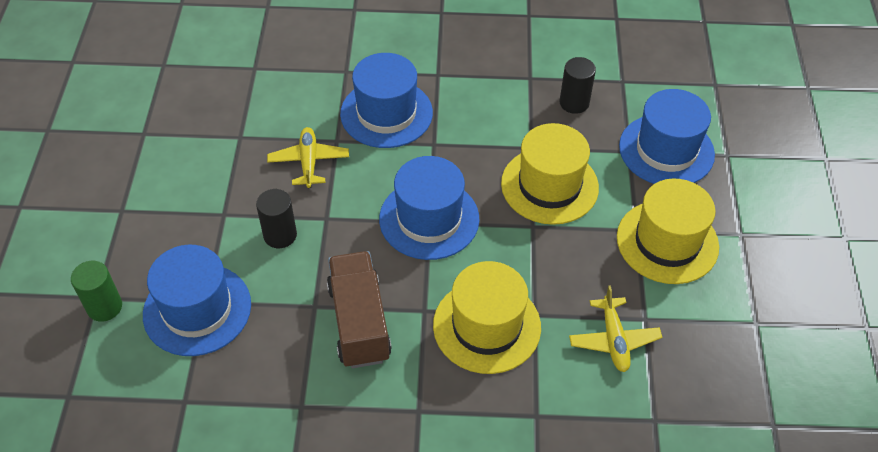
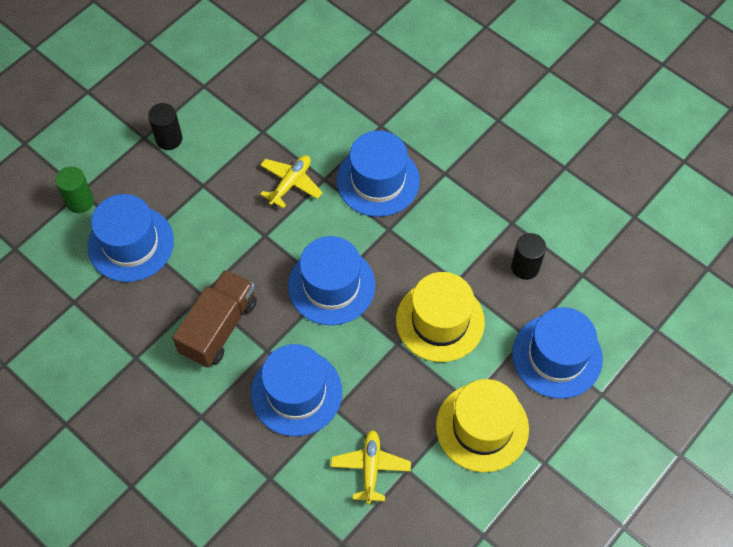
camera: 40 degrees right, 10 degrees up
(280, 235) = (224, 227): black cylinder -> black cylinder (169, 139)
(487, 326) = (296, 392): yellow hat -> blue hat
(613, 340) = (370, 468): yellow plane -> yellow plane turned 150 degrees clockwise

